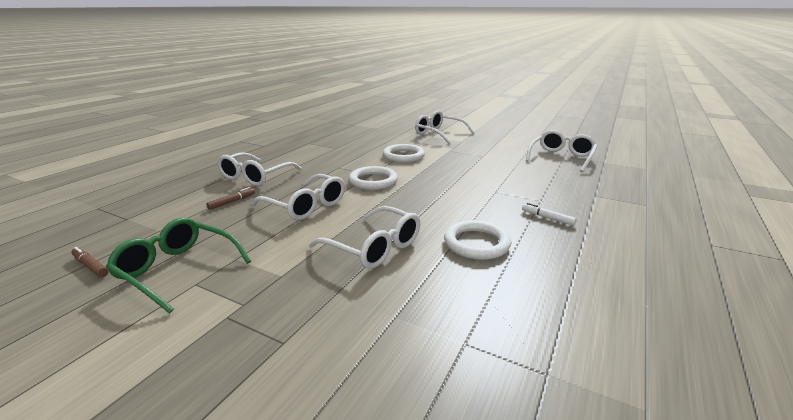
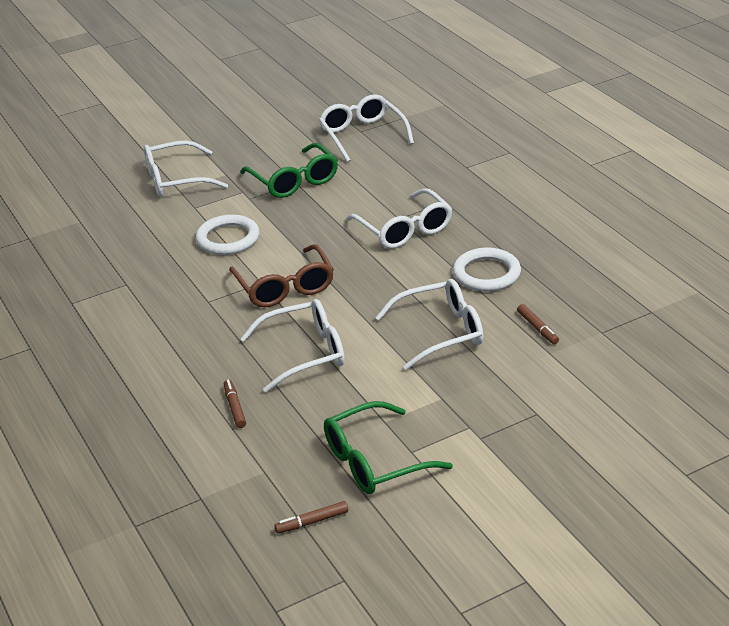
camera: 55 degrees left, 10 degrees up
(255, 176) = (165, 376): white glasses -> white glasses (404, 229)
(373, 181) = (285, 287): white ring -> brown glasses
(427, 295) = (537, 328): none -> brown marker
(483, 155) = (294, 181): none -> green glasses
(547, 218) = (481, 216): white marker -> none

